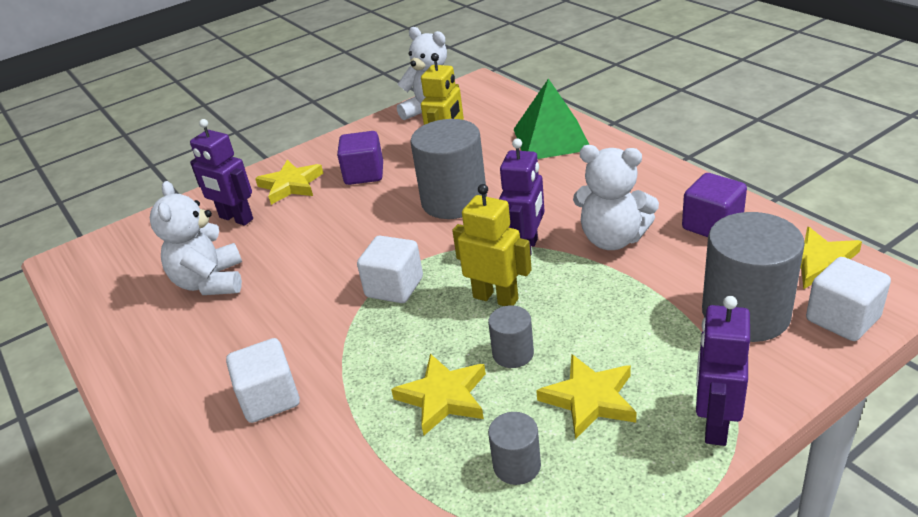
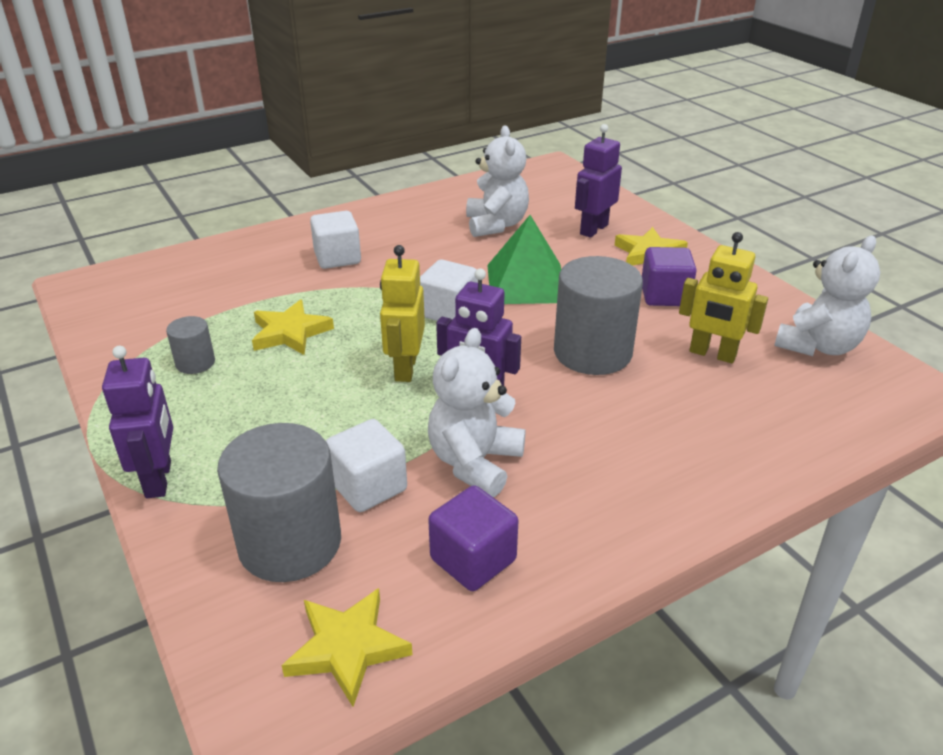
camera: 90 degrees right, 0 degrees up
(210, 282) = (496, 225): white teddy bear -> white teddy bear turned 90 degrees clockwise
(496, 298) = (405, 368): yellow robot -> yellow robot turned 150 degrees clockwise
(513, 354) = (320, 372): grey cylinder -> none
(551, 139) = (737, 443): green pyramid -> green pyramid (526, 283)
(589, 399) = (238, 408): yellow star -> none
(715, 424) = (159, 479): purple robot -> purple robot turned 60 degrees clockwise
(842, 319) = (235, 630): white cube -> white cube (368, 486)

